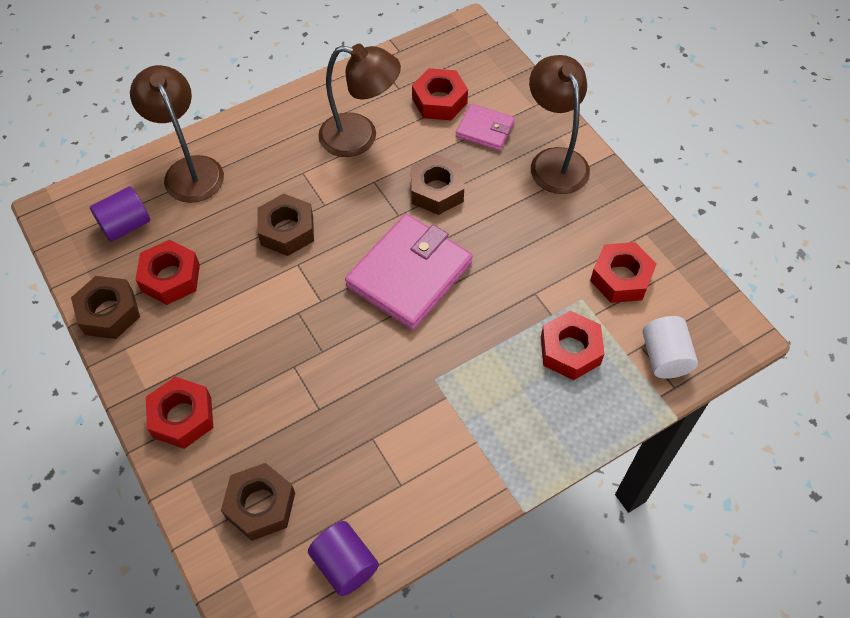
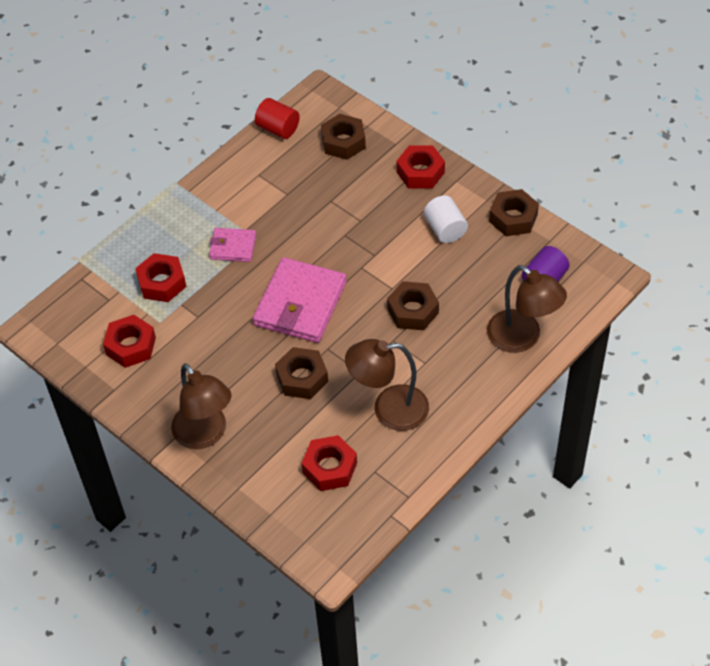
camera: 165 degrees right, 5 degrees down
(171, 278) = (483, 252): red nut -> none
(345, 564) = (278, 128): purple cylinder -> red cylinder
(485, 129) = (277, 449): pink wallet -> pink wallet (233, 247)
(665, 357) = (90, 296): white cylinder -> white cylinder (445, 229)

